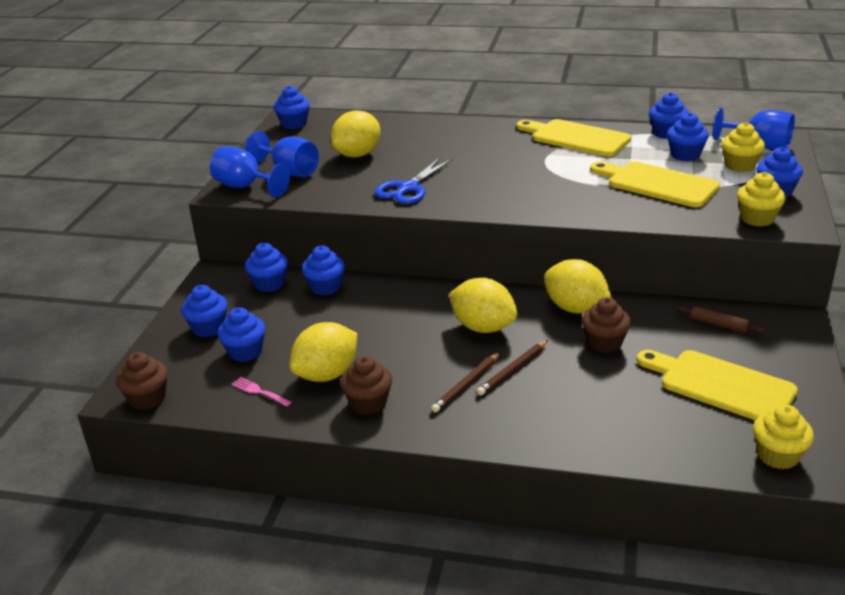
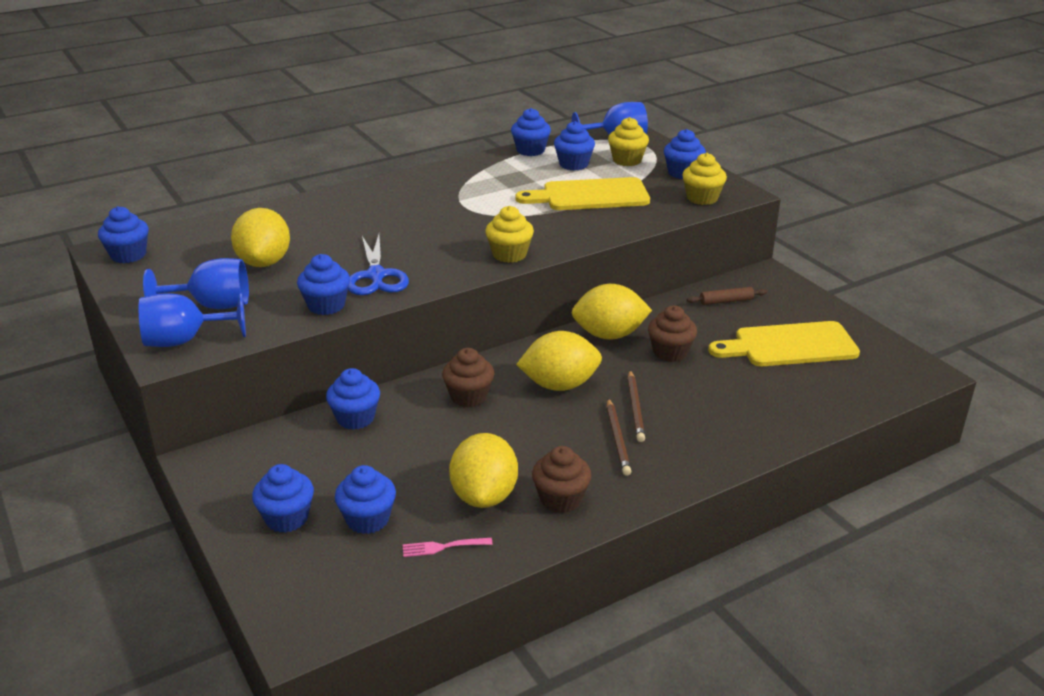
camera: 45 degrees left, 0 degrees up
(147, 398) = (331, 622): brown cupcake -> brown cupcake (469, 397)
(269, 284) = (287, 443): blue cupcake -> blue cupcake (326, 305)
(576, 138) = (460, 177): yellow cutting board -> none
(778, 455) = (888, 377): yellow cupcake -> yellow cupcake (509, 254)

